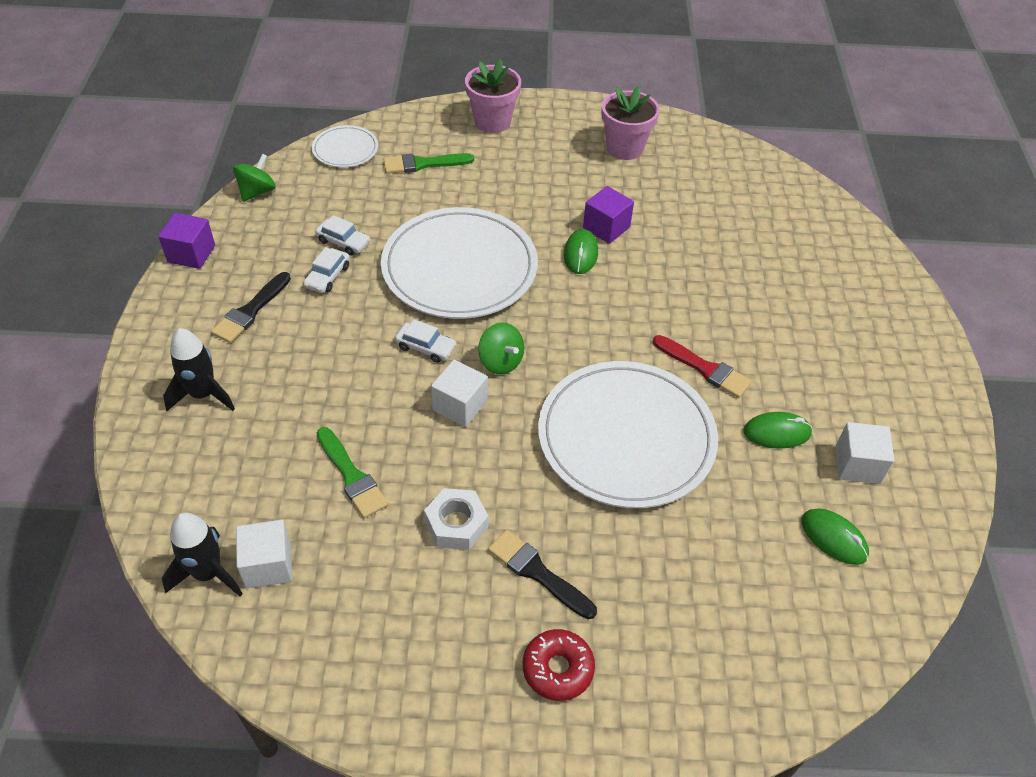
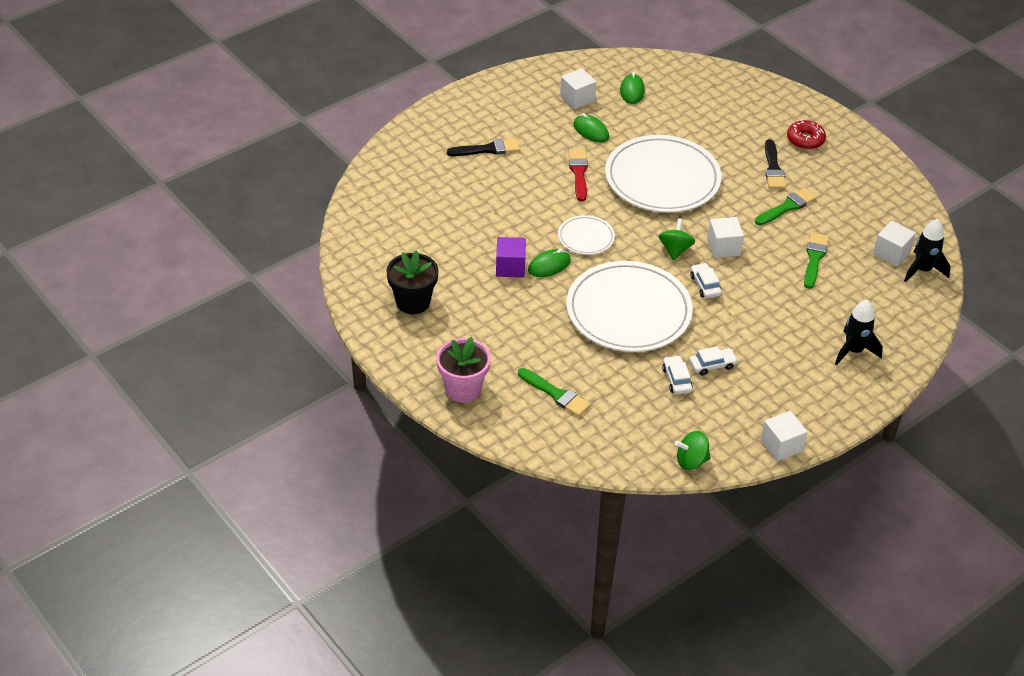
camera: 130 degrees left, 5 degrees down
(191, 254) = (781, 446): purple cube -> white cube
(251, 311) = (781, 379): black brush -> black brush (487, 149)
(345, 149) = (592, 448): white plate -> white plate (586, 237)
(456, 524) = (787, 207): white nut -> green brush
(624, 148) = (413, 302): pink flower pot -> black flower pot

